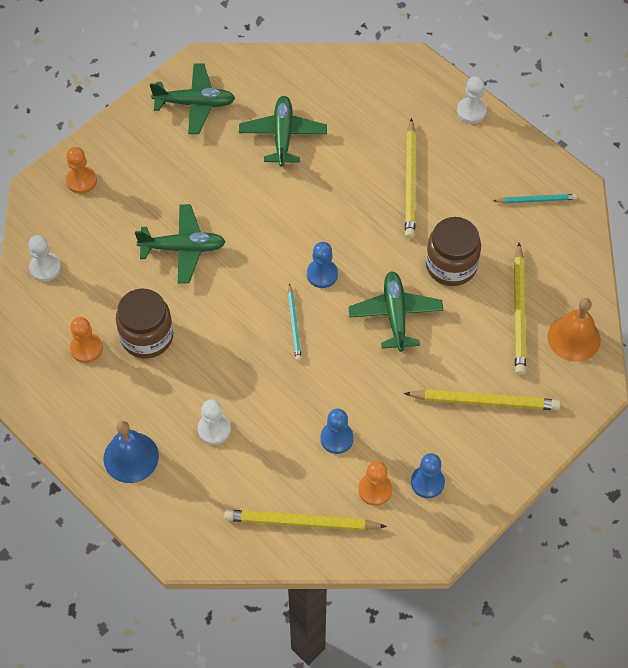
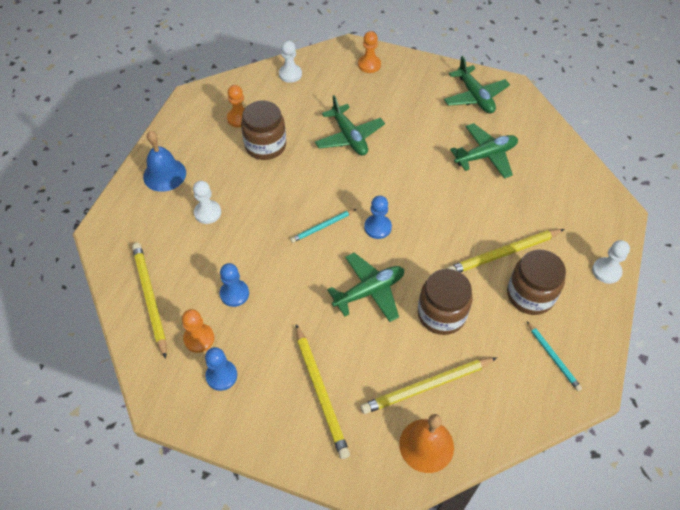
camera: 65 degrees right, 5 degrees down
(466, 184) = (530, 295): none -> brown jar

